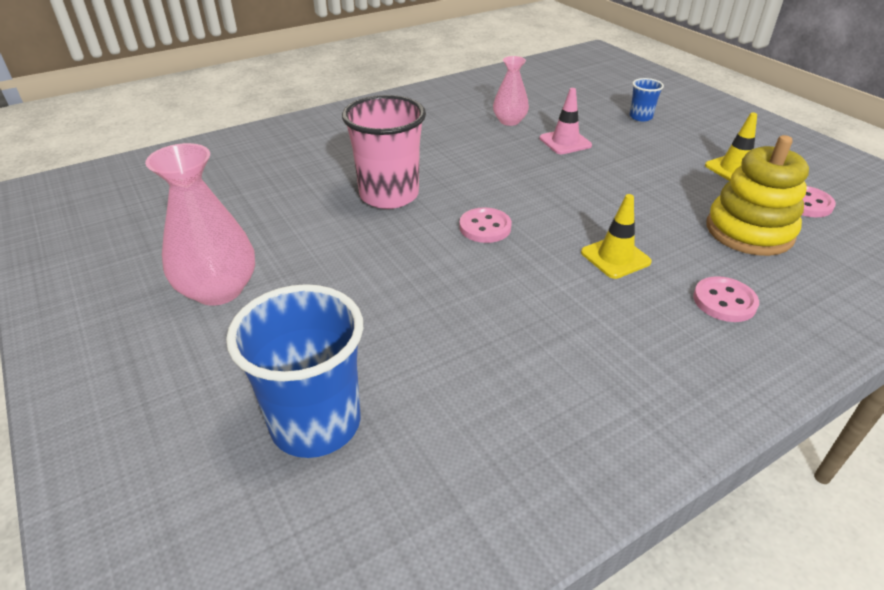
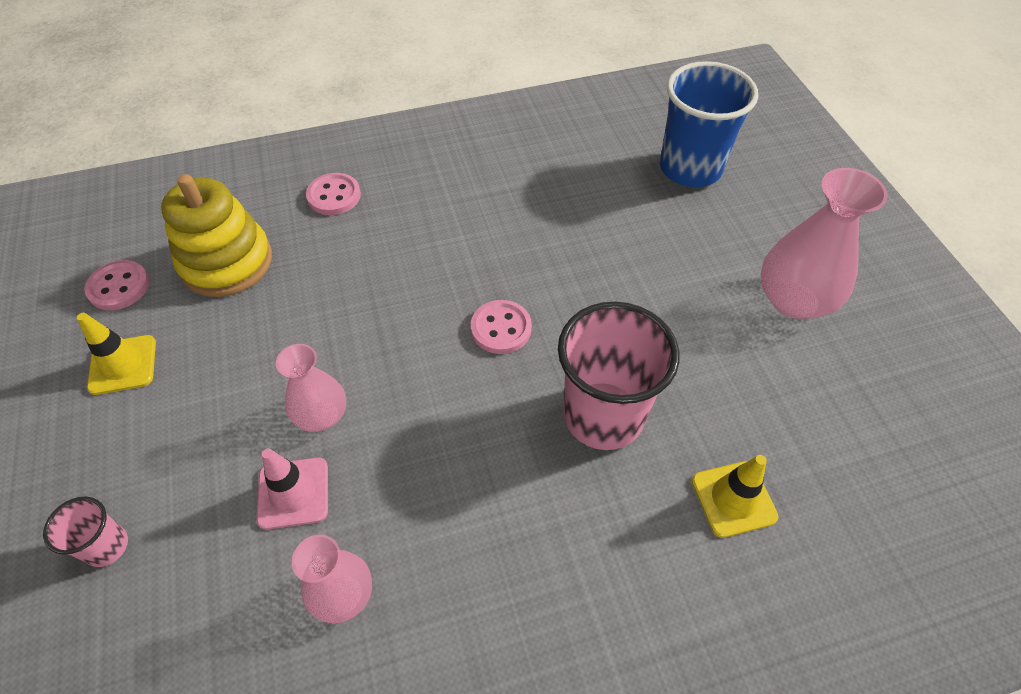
camera: 165 degrees left, 15 degrees up
(579, 169) = (321, 415): none -> pink vase
(615, 257) = (389, 259): yellow traffic cone -> yellow traffic cone (733, 499)
(640, 117) = (107, 546): blue cup -> pink cup

